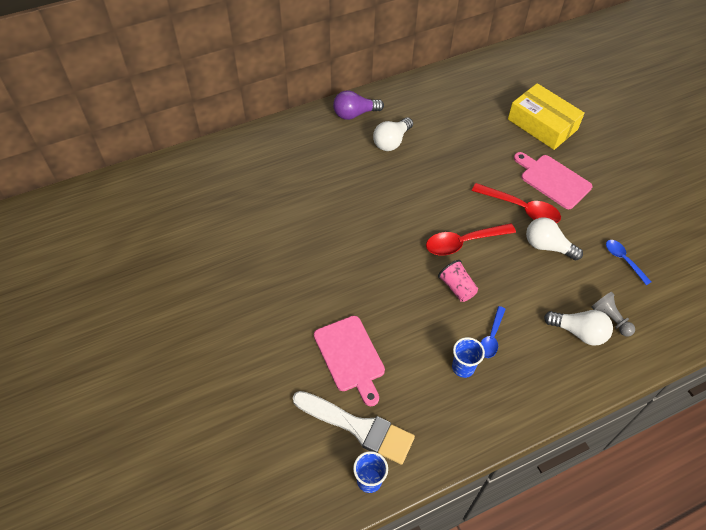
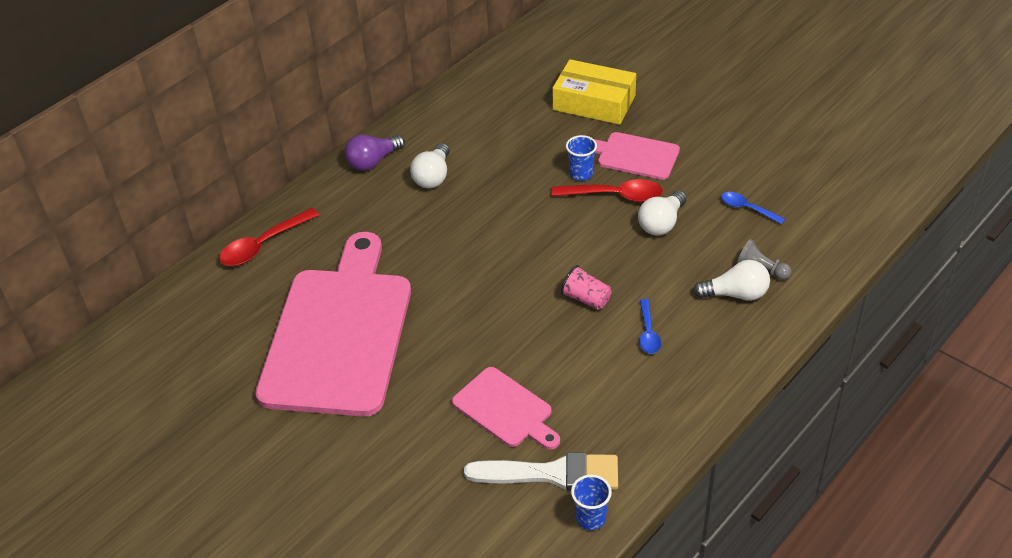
camera: 20 degrees left, 10 degrees down
(262, 242) = (339, 333): none -> pink cutting board
(463, 242) = (569, 252): red spoon -> red spoon (263, 245)
(463, 367) = (633, 373): blue cup -> blue cup (581, 174)
(547, 246) = (661, 223): white light bulb -> white light bulb turned 60 degrees counterclockwise

